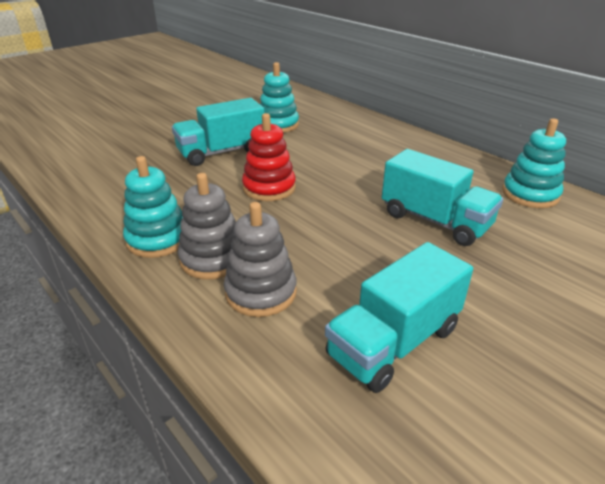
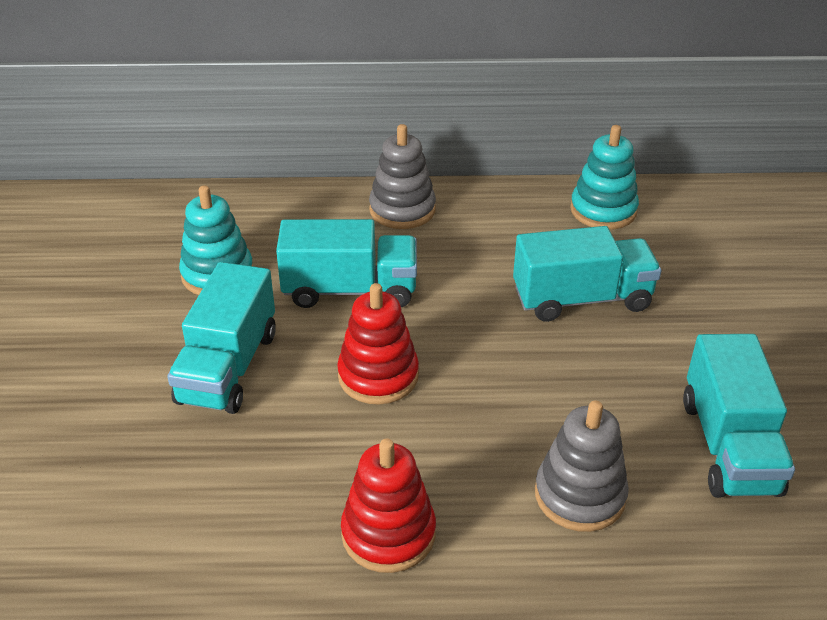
camera: 50 degrees left, 5 degrees up
(158, 239) = (388, 534): turquoise stacking toy -> red stacking toy
(213, 259) = (481, 503): grey stacking toy -> grey stacking toy (402, 210)
(319, 155) = (350, 290): none -> turquoise truck

